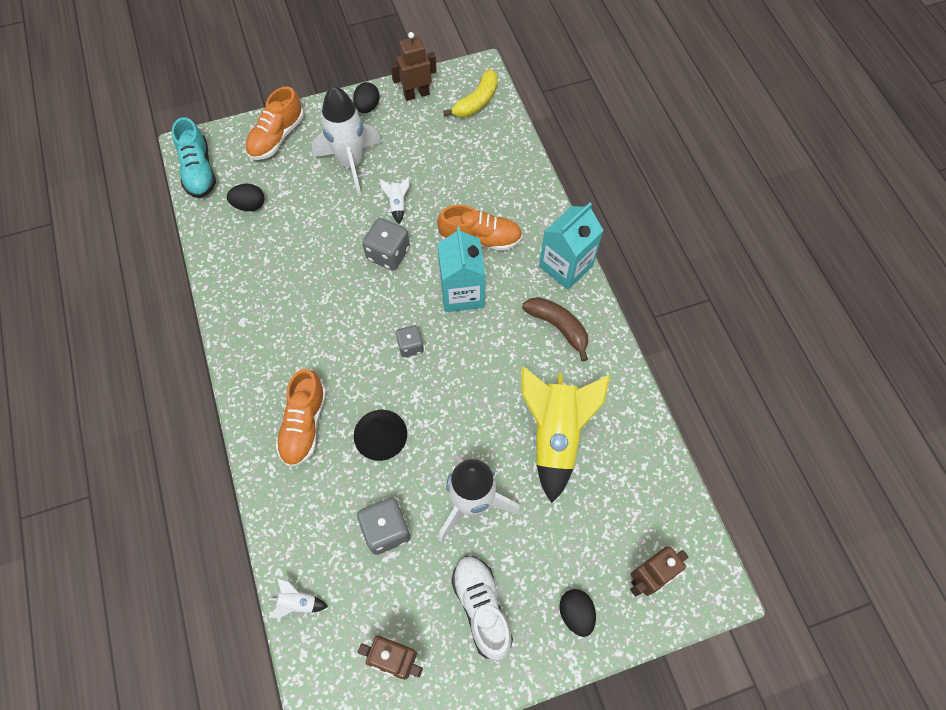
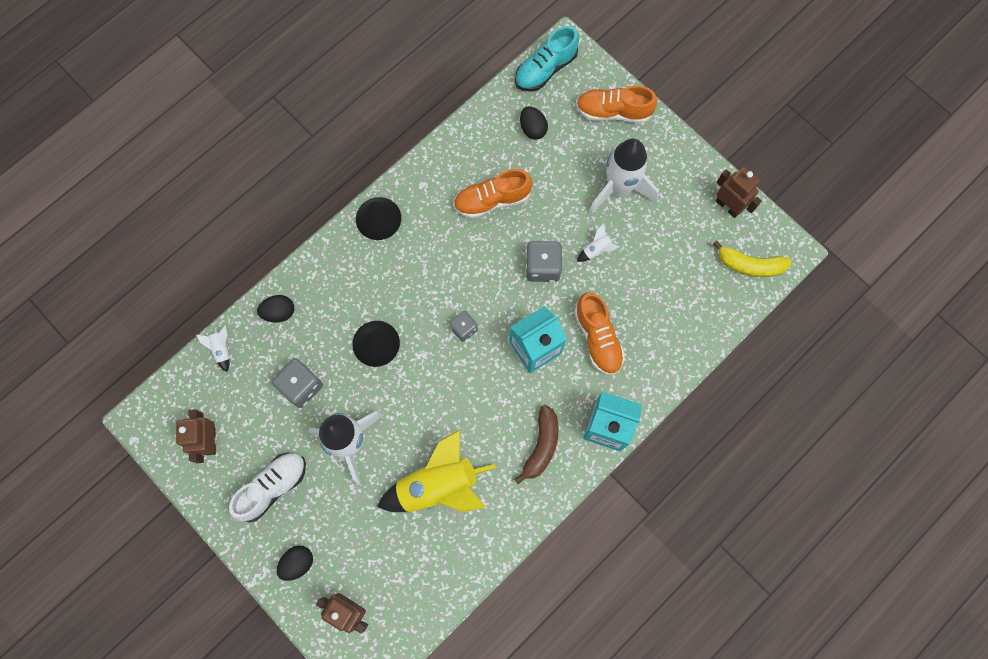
camera: 65 degrees right, 10 degrees up
(250, 377) = (378, 218): none -> black cone
(304, 425) = (357, 281): orange shoe -> orange shoe (492, 200)
(367, 107) = (689, 170): black egg -> black egg (279, 312)

